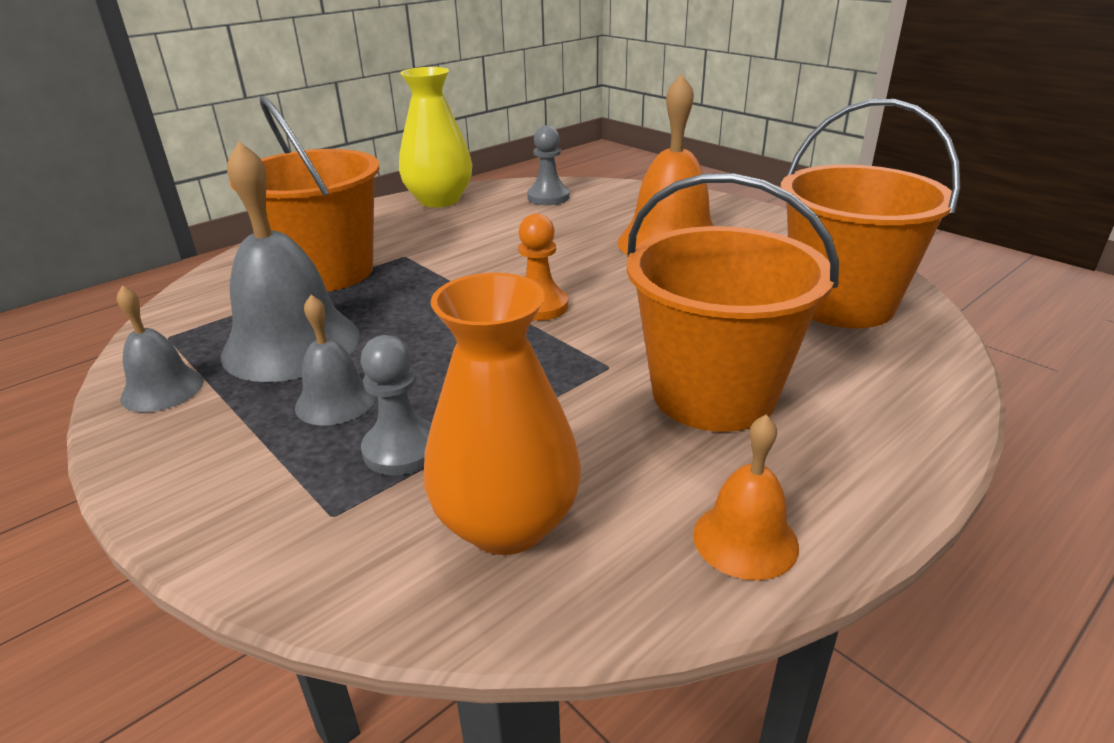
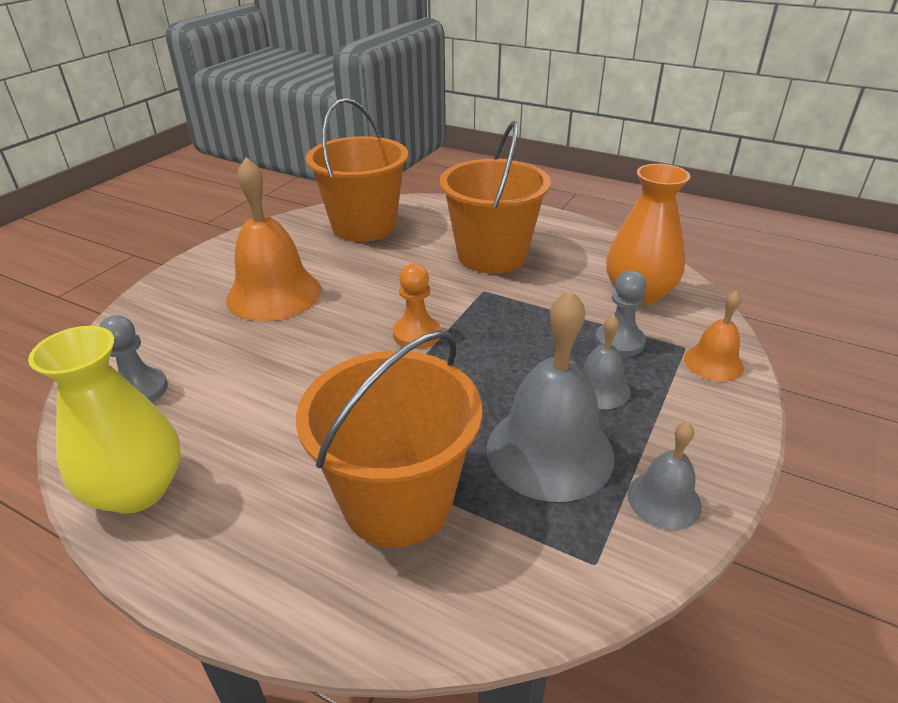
camera: 110 degrees left, 5 degrees up
(745, 539) = (593, 239): orange bell -> orange bell (713, 363)

